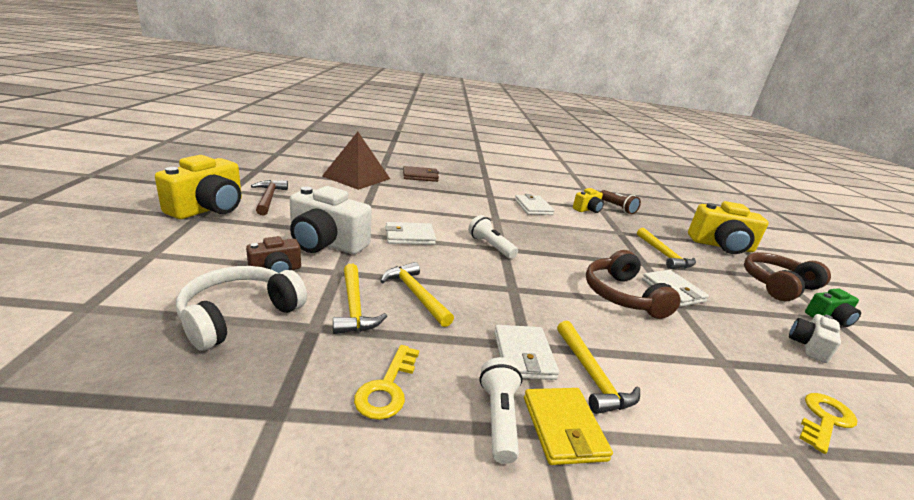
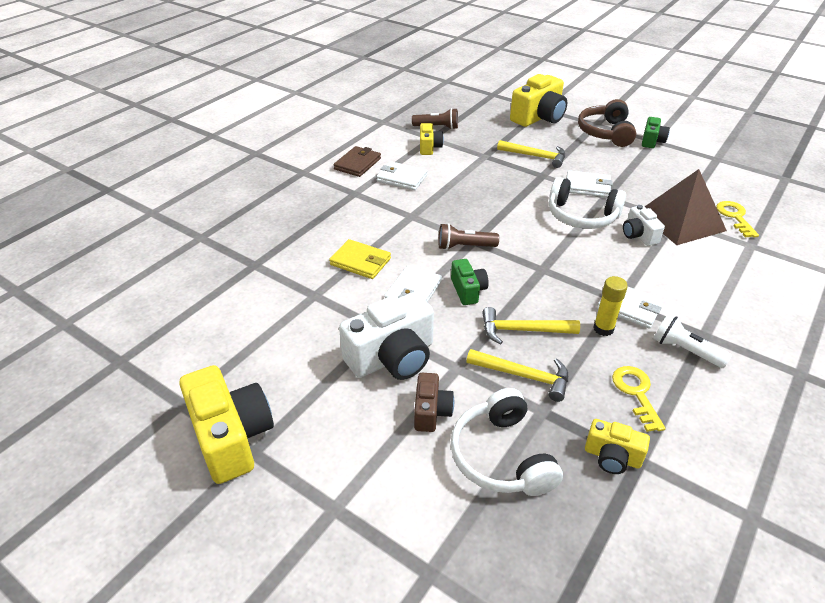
camera: 50 degrees left, 15 degrees up
(269, 198) = (236, 373): brown hammer -> none
(272, 388) = (612, 457): none -> yellow camera
(356, 177) = (223, 274): brown pyramid -> brown pyramid (681, 221)
(387, 388) = (636, 393): yellow key -> yellow key turned 150 degrees counterclockwise
(420, 176) = (260, 220): brown wallet -> brown wallet (357, 164)
(438, 258) = (468, 290): none -> green camera
(468, 343) = (603, 329): none -> yellow glue stick
(490, 246) = (464, 246): white flashlight -> brown flashlight
(563, 428) = (704, 326): yellow wallet -> yellow wallet (360, 262)
(591, 376) = (663, 286): yellow hammer -> none
(622, 296) = (581, 216): brown headphones -> white headphones
(809, 346) = (675, 173): white camera -> white camera (638, 235)

